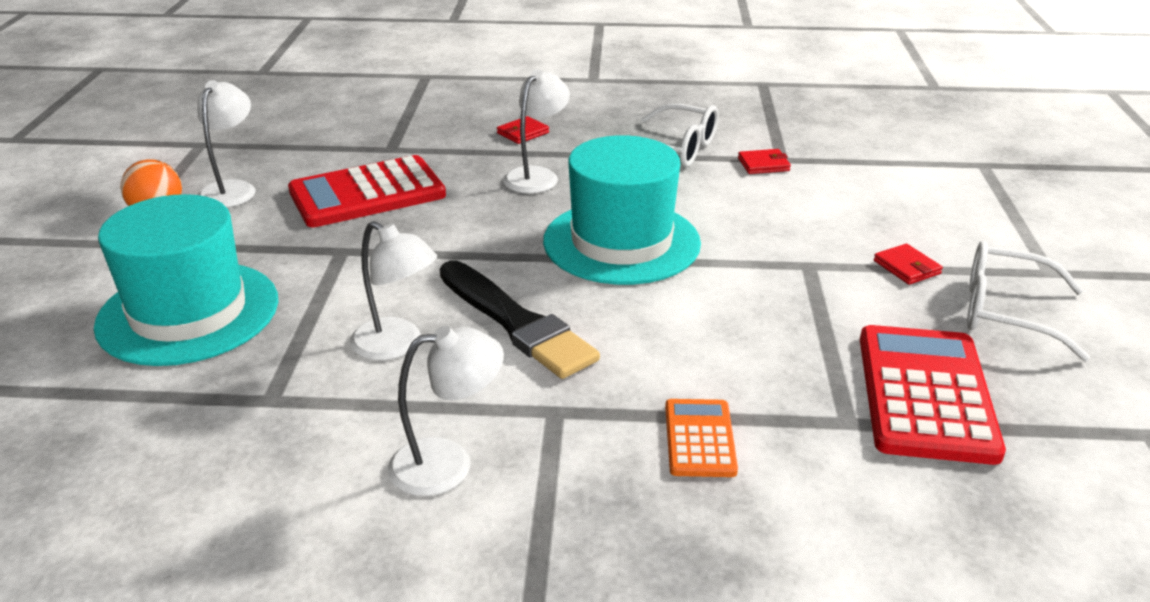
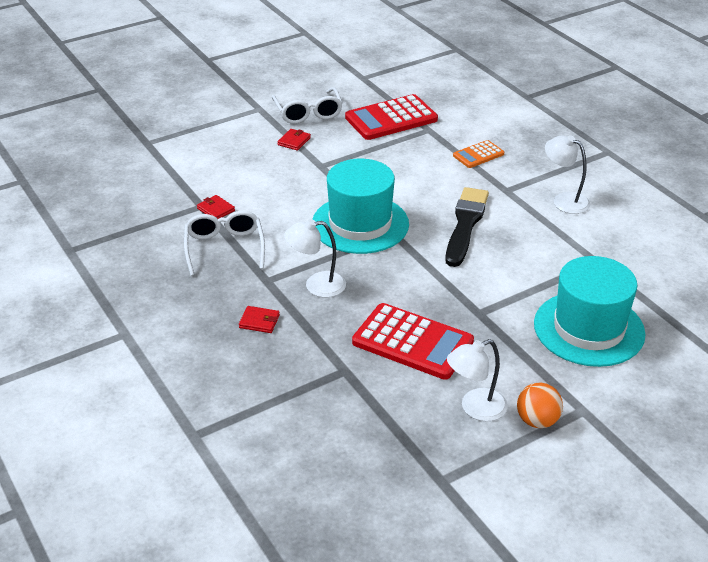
camera: 125 degrees left, 5 degrees up
(397, 345) = (523, 248): white lamp -> none

